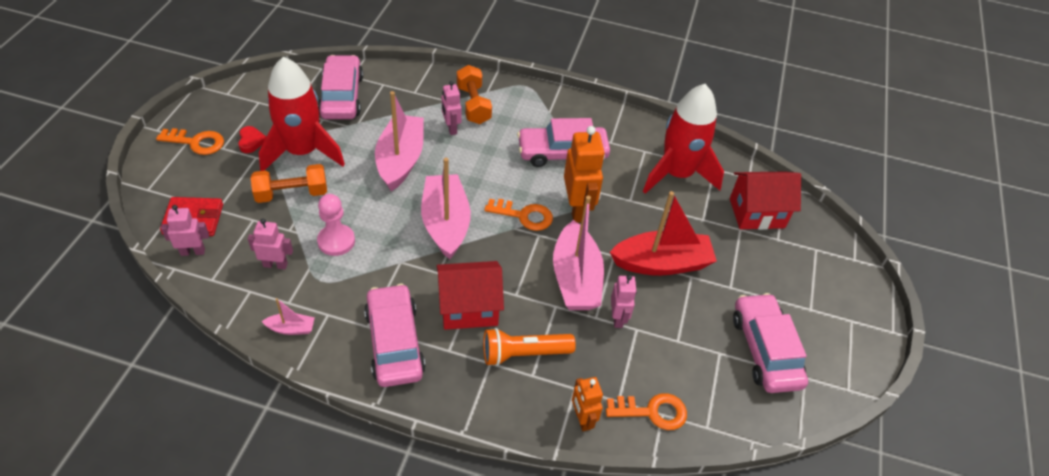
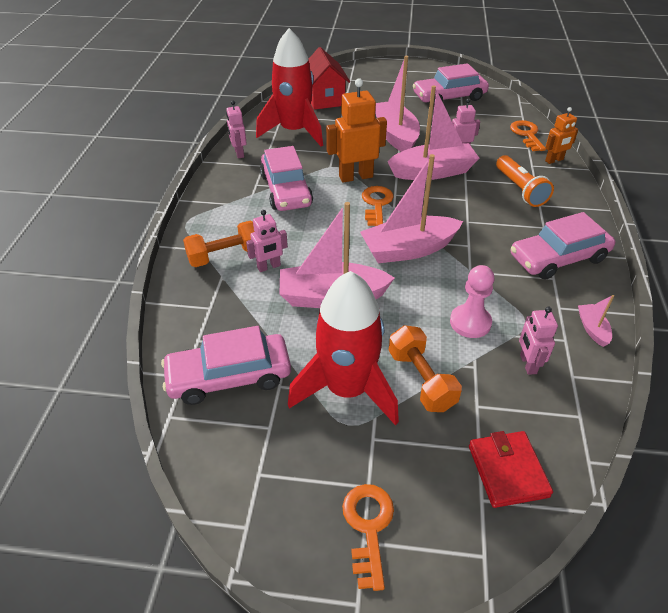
camera: 95 degrees left, 5 degrees down
(193, 252) = (555, 450): pink robot -> pink robot (239, 153)
(251, 141) = (345, 454): red heart -> none
(469, 308) = (496, 222): red house -> none
(661, 263) = (395, 135): red boat -> pink boat

